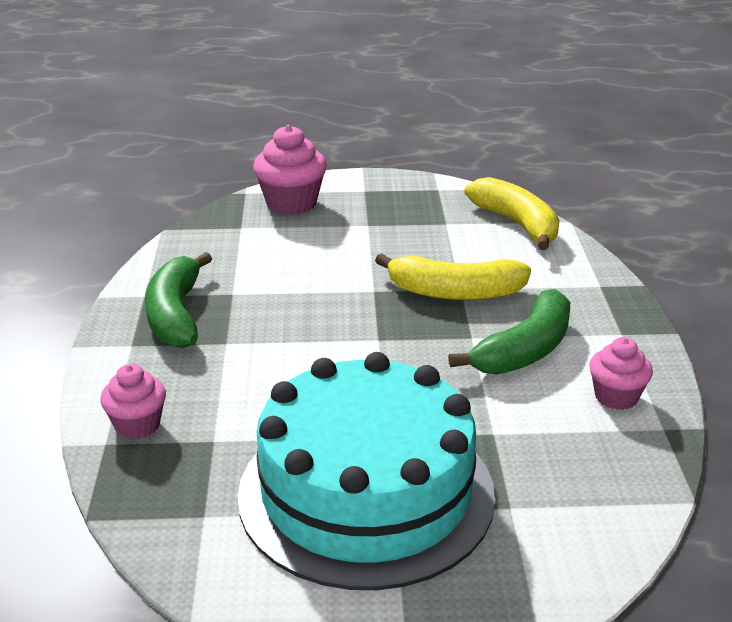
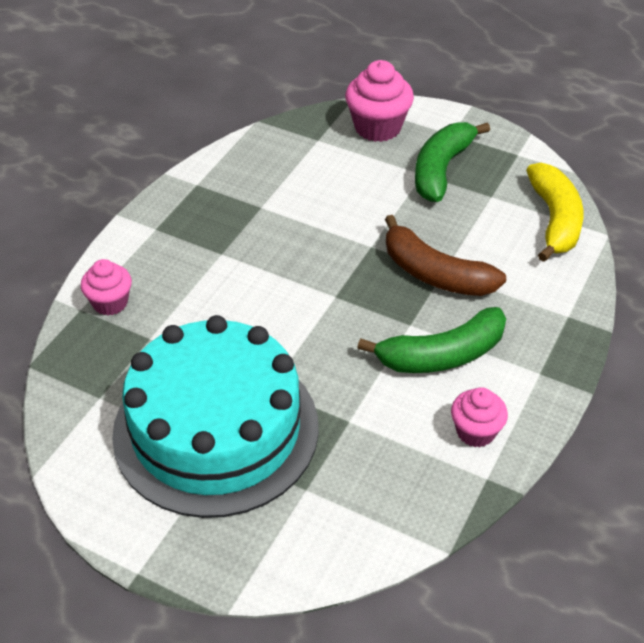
camera: 30 degrees right, 15 degrees up
(176, 314) = (205, 212): green banana -> green banana (441, 169)
(455, 292) = (435, 274): yellow banana -> brown banana

